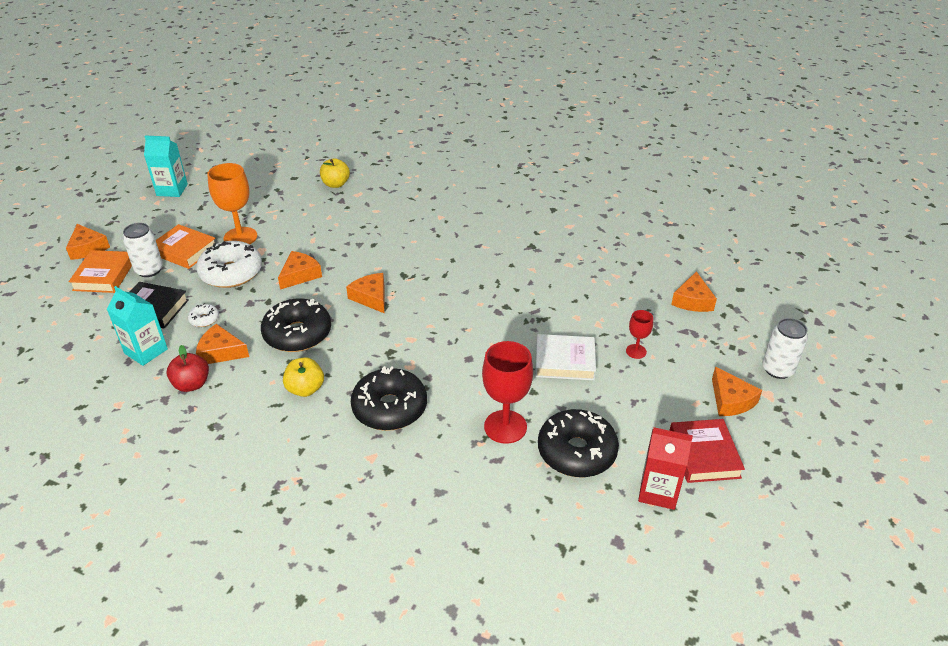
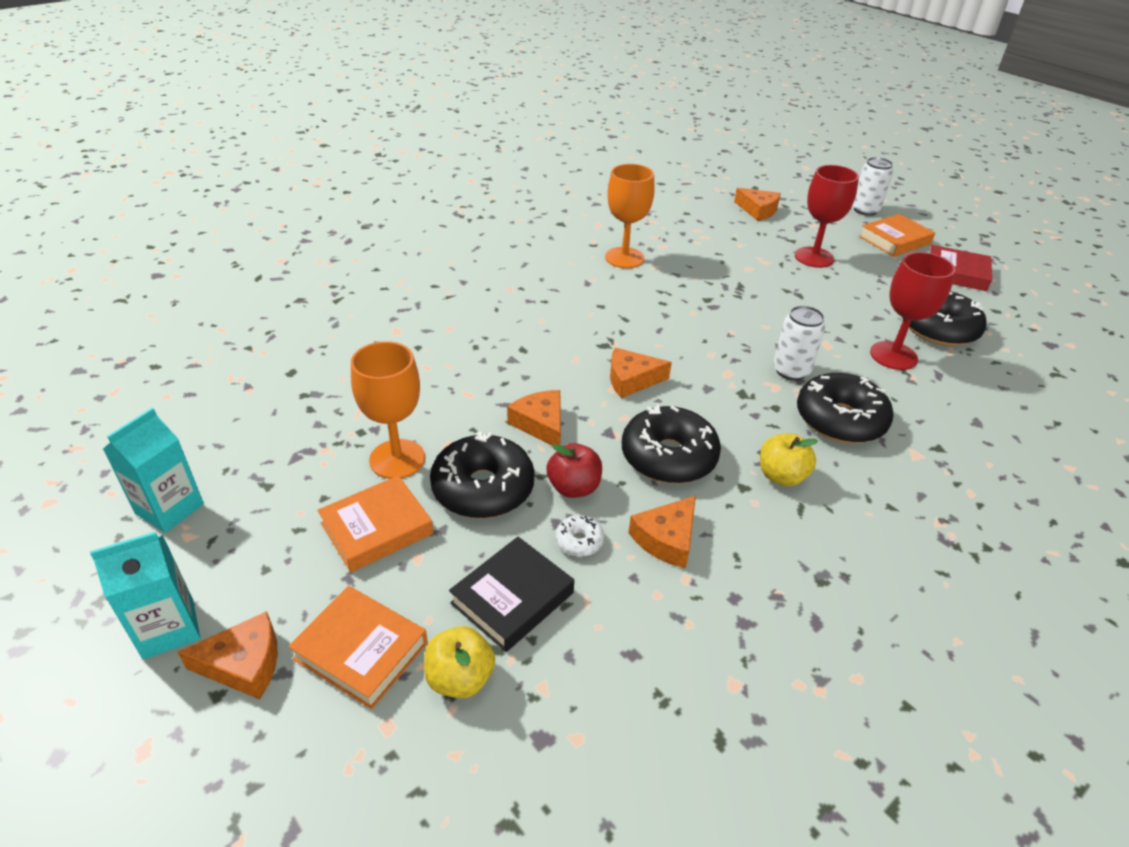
camera: 65 degrees left, 0 degrees up
(146, 351) = (619, 626): turquoise carton -> turquoise carton (168, 628)
(149, 270) = (396, 583): white can -> white can (791, 371)
(192, 384) = (725, 585): red apple -> red apple (574, 487)
(231, 273) = (483, 488): white donut -> black donut
(336, 184) = (352, 341): yellow apple -> yellow apple (460, 678)
(530, 251) = (624, 258): none -> orange goblet
(564, 361) = (811, 295): white book -> none
(636, 351) = (814, 257): red goblet -> red goblet, size x1.91
(658, 491) = (994, 307): red carton -> none
(731, 400) = (894, 240): orange cheese -> orange book

